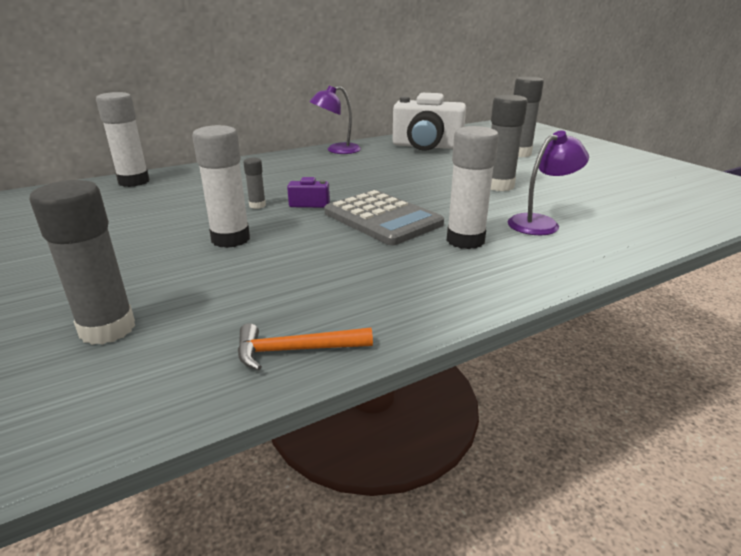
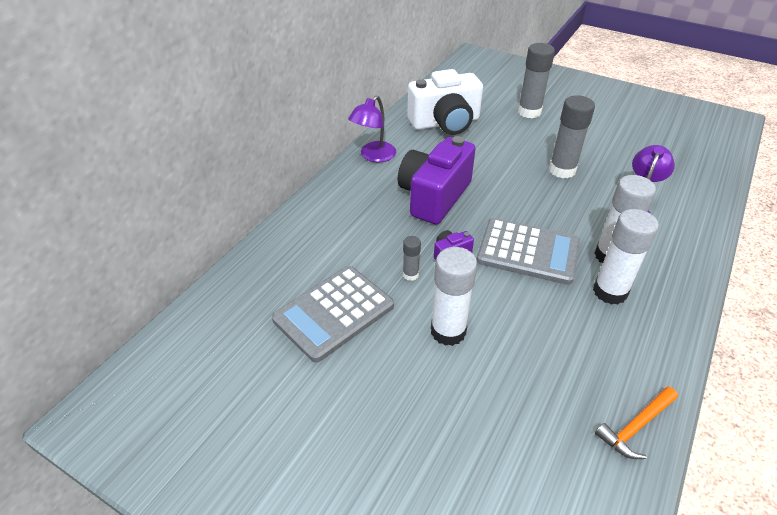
camera: 30 degrees left, 15 degrees up
(107, 329) = (497, 478): grey glue stick -> none
(134, 182) = (241, 285): white glue stick -> white glue stick (610, 292)
(166, 208) = (334, 313): none -> grey calculator
(350, 176) = (434, 196): none -> purple camera

